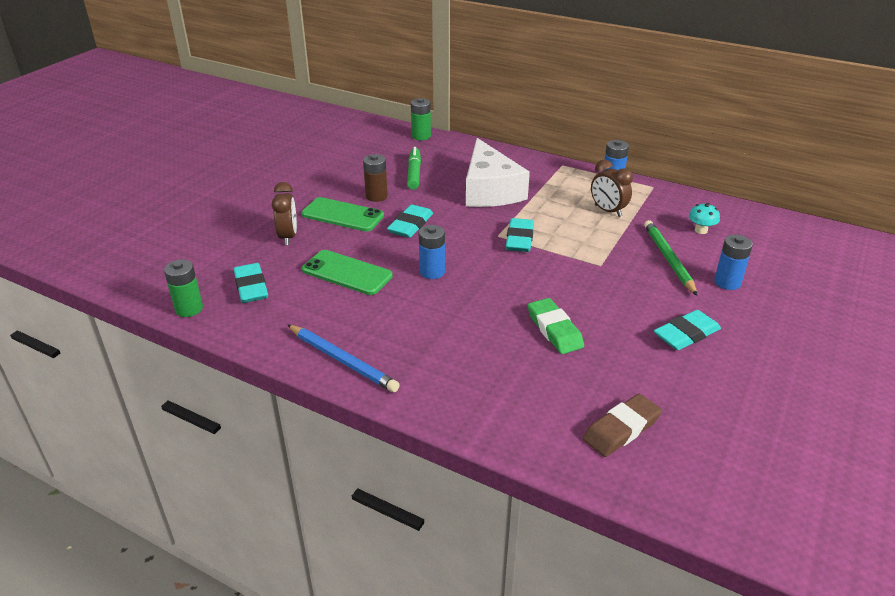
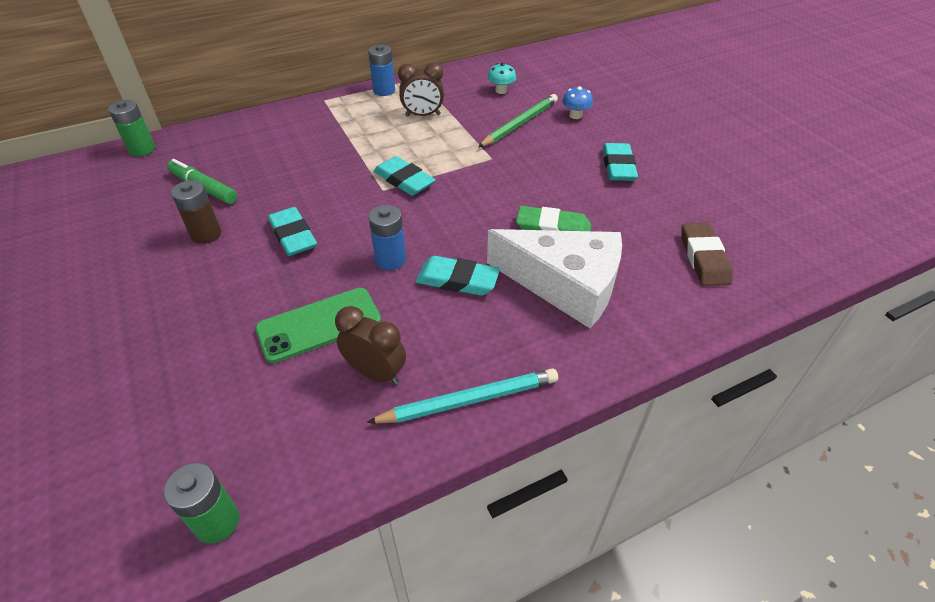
camera: 55 degrees left, 10 degrees up
(251, 287) = (246, 428): turquoise eraser -> turquoise eraser (457, 280)
(288, 237) = (185, 345): brown clock -> brown clock (376, 373)
(342, 215) = (205, 277): green phone -> none
(342, 360) = (469, 400): blue pencil -> turquoise pencil
(490, 190) = (305, 157): white cheese -> white cheese (565, 285)
(668, 259) = (520, 123): green pencil -> green pencil turned 105 degrees clockwise
(727, 282) = (575, 115): blue battery -> blue mushroom

